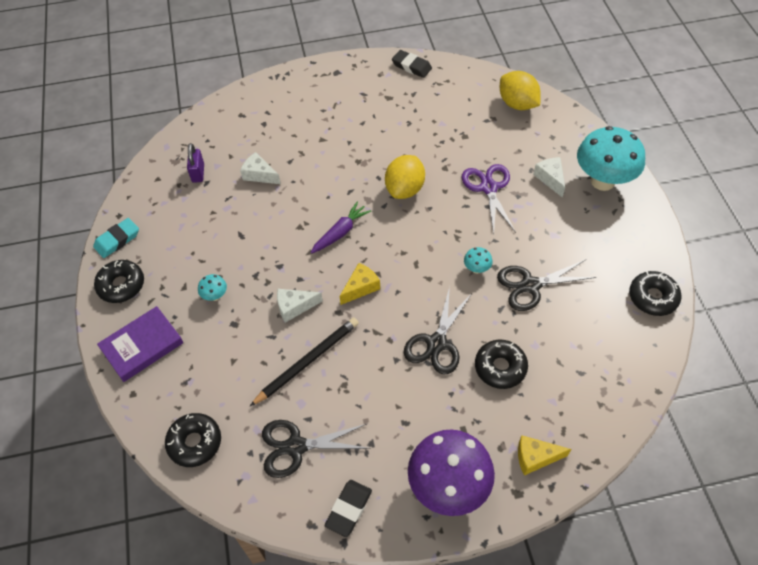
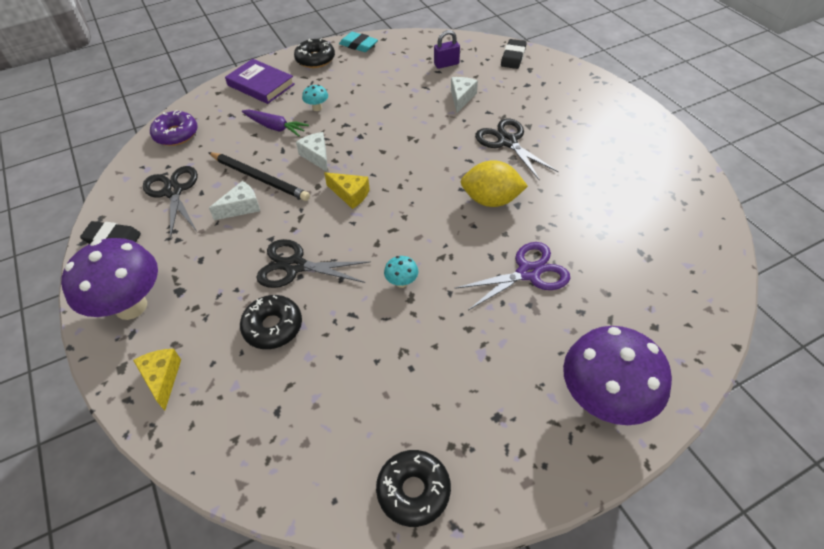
camera: 75 degrees right, 5 degrees down
(195, 443) = (176, 134): black donut -> purple donut
(340, 232) = (413, 165): purple carrot -> purple carrot (275, 127)
(411, 66) = (684, 167): black eraser -> black eraser (513, 57)
(517, 104) = (691, 278): yellow lemon -> none
(530, 285) = (393, 339): black scissors -> black scissors (507, 141)
(550, 179) = (576, 335): white cheese -> white cheese (241, 207)
(602, 181) = (603, 400): turquoise mushroom -> purple mushroom

